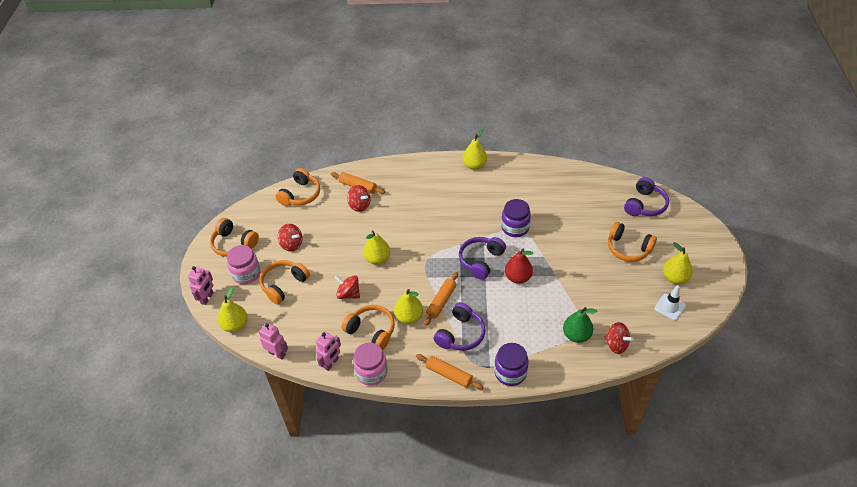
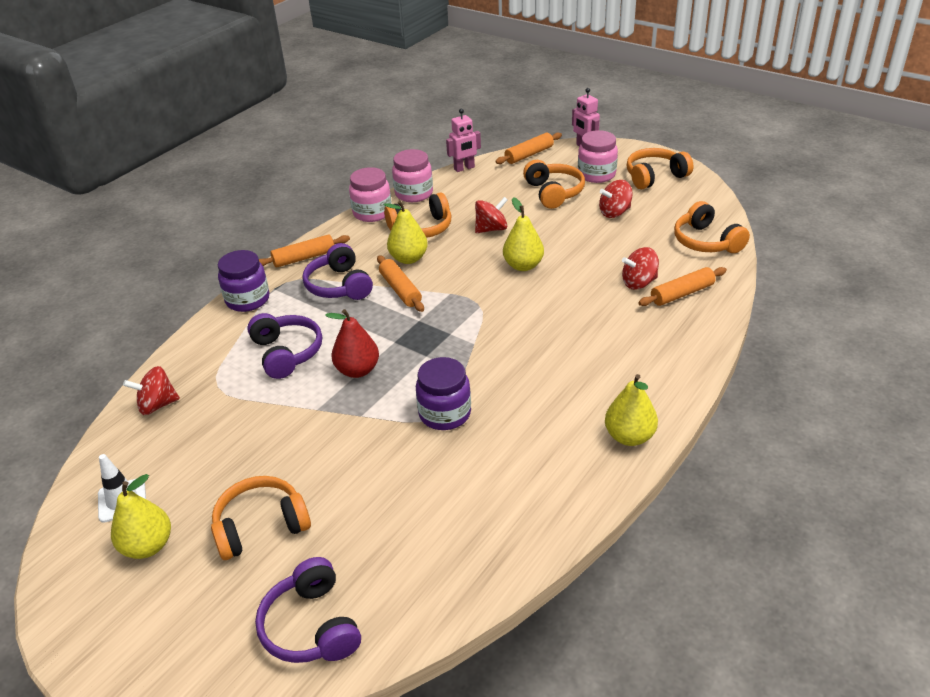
camera: 125 degrees right, 10 degrees down
(235, 325) = (529, 154): yellow pear -> orange rolling pin
(331, 363) = (414, 194): pink robot -> pink jar
(481, 261) = (423, 350): purple headphones -> purple headphones (286, 353)
(576, 335) = (215, 376): green pear -> none

